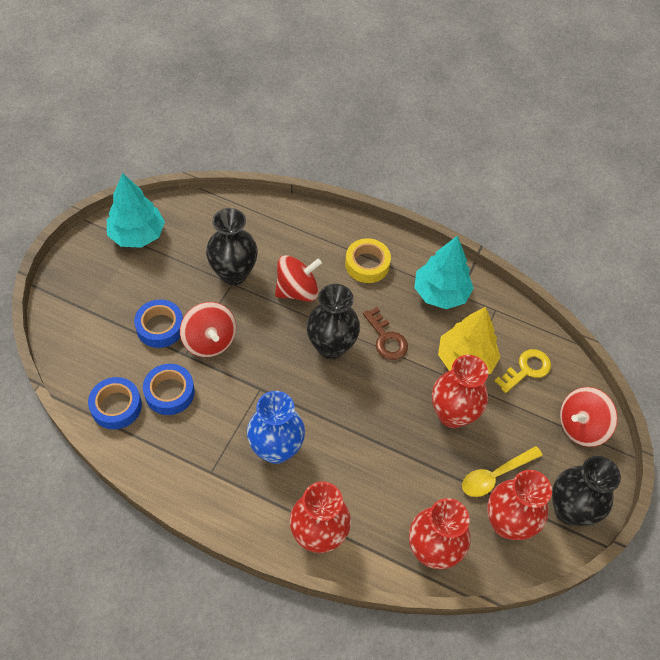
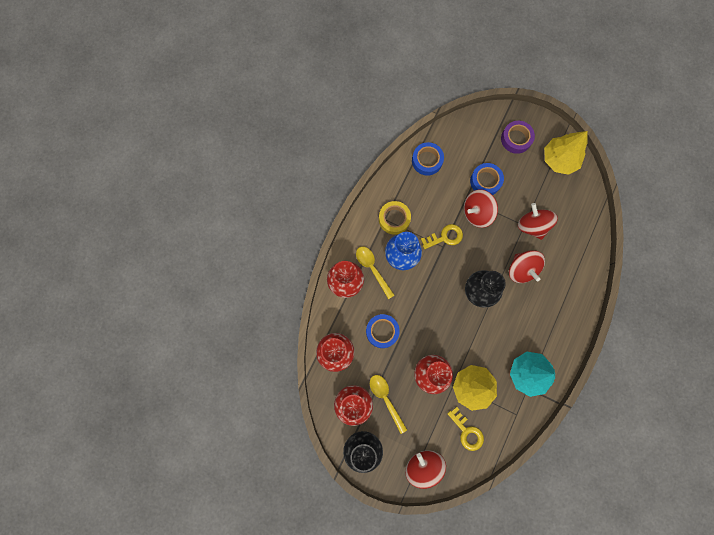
camera: 95 degrees right, 20 degrees up
(97, 284) = (516, 139): none -> purple tape
(137, 235) = (559, 159): turquoise tree -> yellow tree
(169, 392) = (438, 191): blue tape -> blue tape (382, 331)
(233, 274) = (532, 226): black vase -> red spinning top
(245, 385) = (445, 237): none -> yellow key
(294, 492) = (372, 269): none -> yellow spoon
(367, 264) = (549, 320): yellow tape -> yellow tape (394, 219)
(386, 338) = (486, 331): brown key -> none

